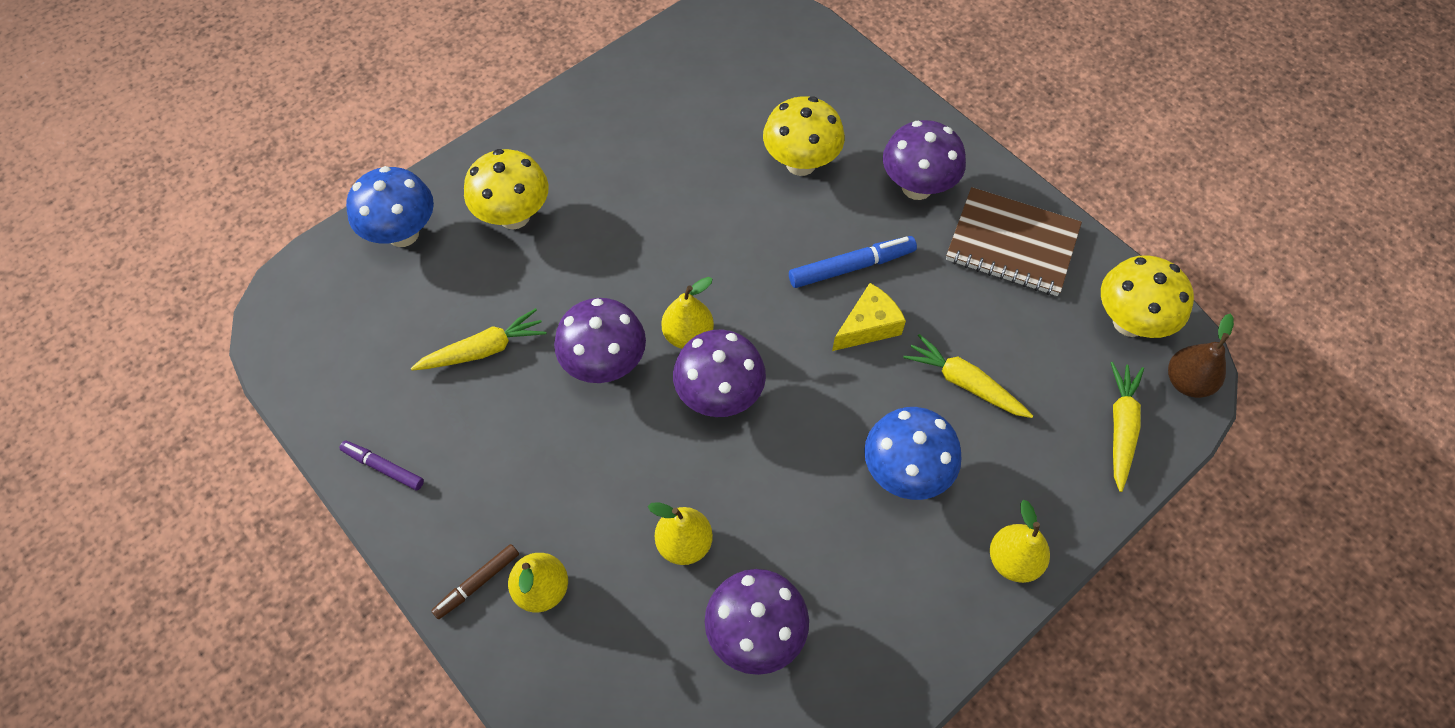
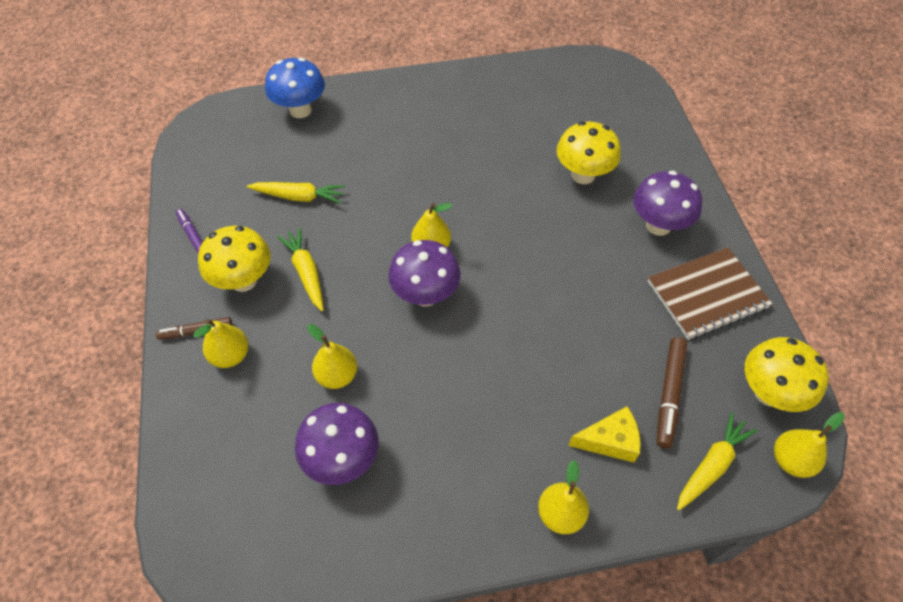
camera: 30 degrees right, 5 degrees down
(514, 216) = (372, 128): yellow mushroom -> yellow mushroom (244, 280)
(605, 364) = (365, 240): purple mushroom -> none
(851, 267) = (574, 256): blue marker -> none
(868, 326) = (560, 300): yellow cheese -> yellow cheese (609, 441)
(905, 472) = (520, 410): blue mushroom -> none
(965, 383) = (606, 372): yellow carrot -> yellow carrot (306, 273)
(1012, 244) = (707, 295): brown notebook -> brown notebook turned 75 degrees counterclockwise
(1039, 374) = (669, 394): none -> brown marker
(1187, 382) = (791, 460): brown pear -> yellow pear

